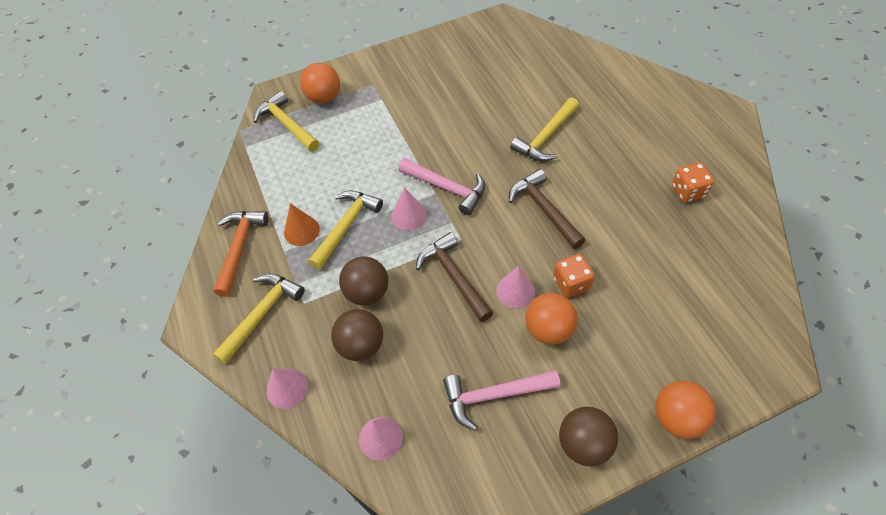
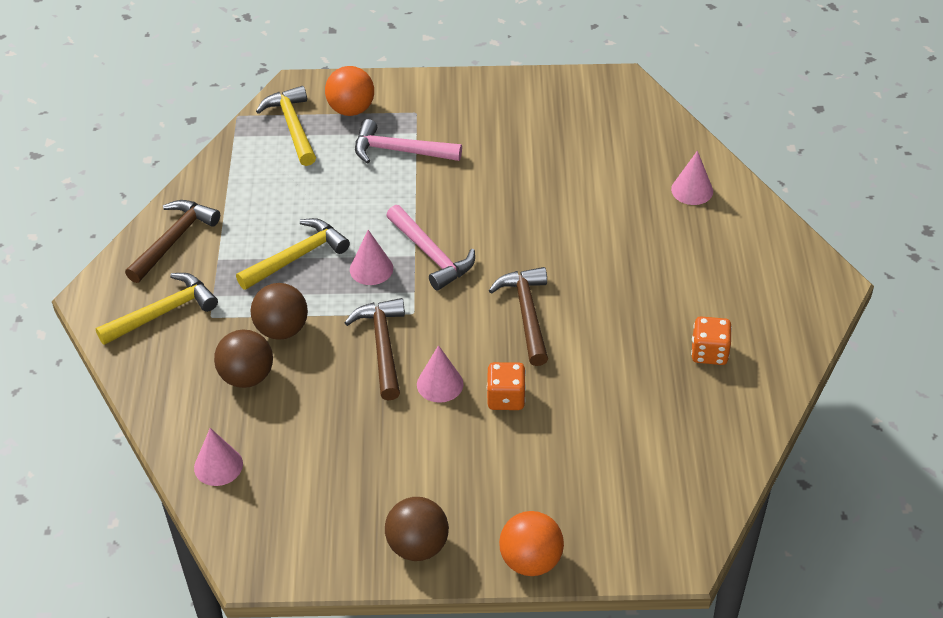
camera: 20 degrees right, 10 degrees down
(239, 248) = (173, 240): orange hammer -> brown hammer
(287, 388) = (152, 389): pink cone -> pink cone (692, 190)
(301, 231) = (247, 245): orange cone -> none
(494, 395) = (354, 471): pink hammer -> pink hammer (400, 151)
(546, 137) = (582, 238): yellow hammer -> none
(548, 329) = (451, 432): orange ball -> none

